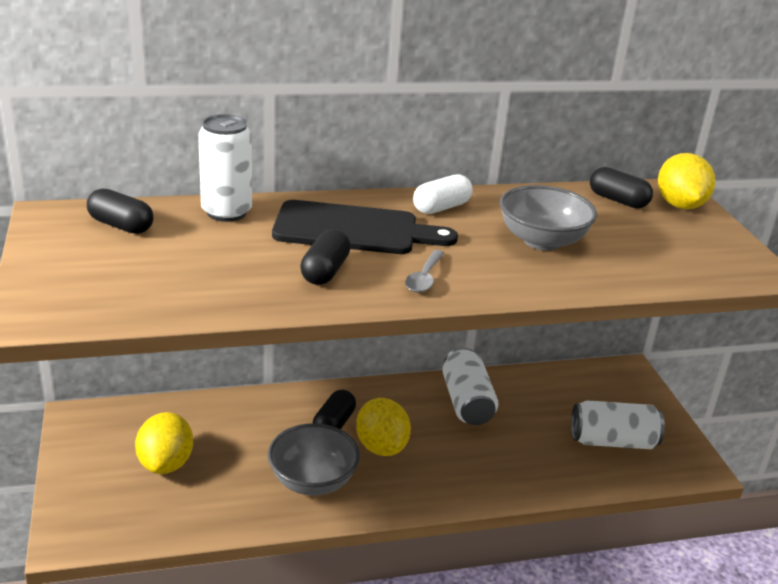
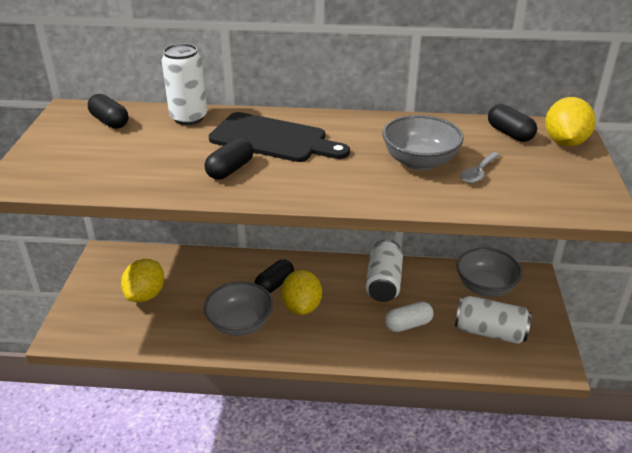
camera: 20 degrees right, 5 degrees up
(424, 278) = (302, 183): grey spoon -> grey spoon (478, 173)
(441, 207) = (354, 127): white capsule -> white capsule (408, 325)
(584, 391) = (485, 287): none -> grey bowl

